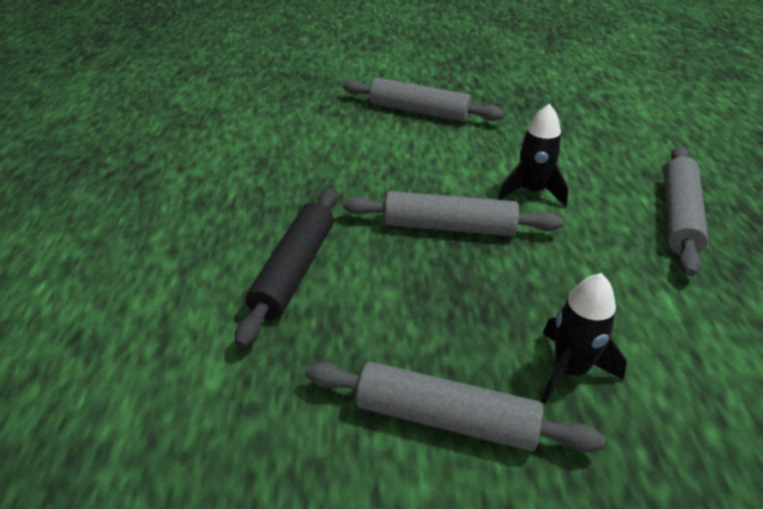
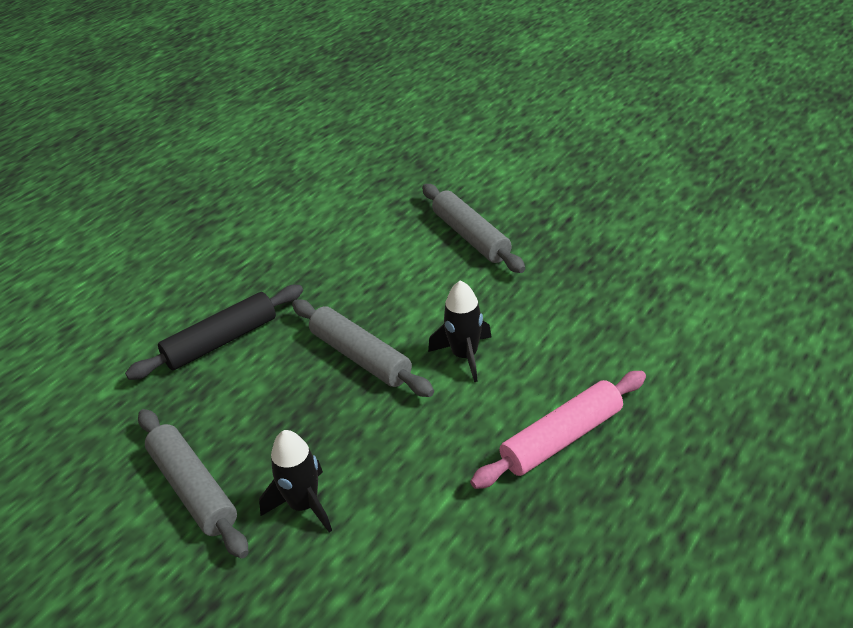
camera: 40 degrees right, 0 degrees up
(678, 216) = (561, 438): grey rolling pin -> pink rolling pin

